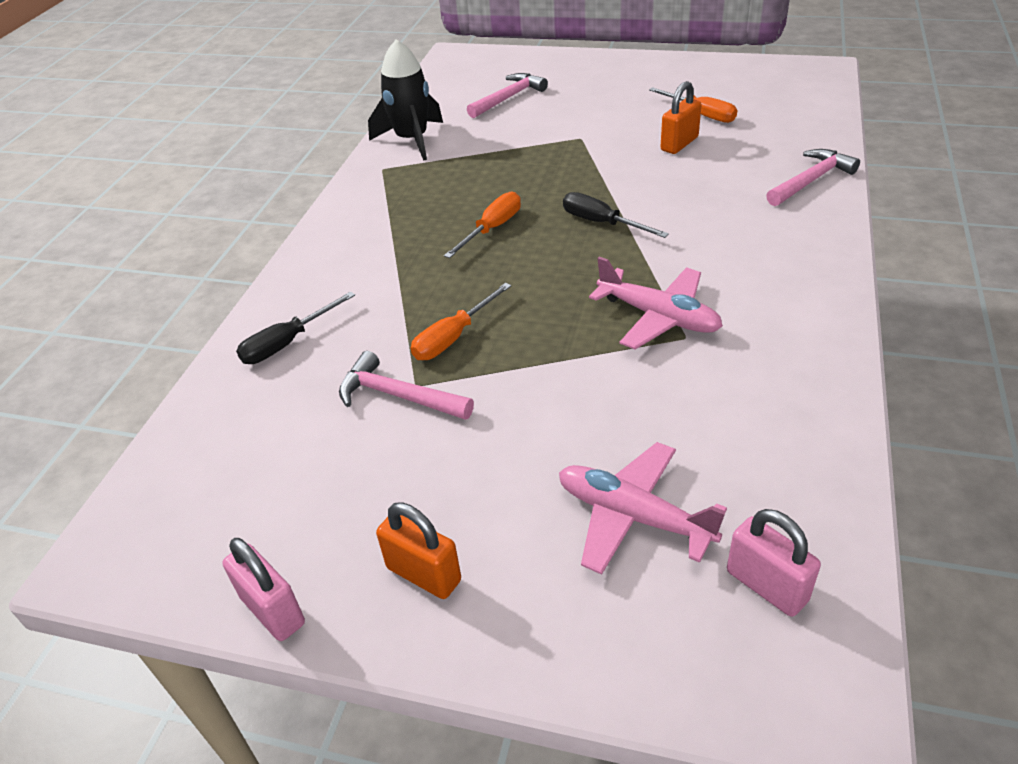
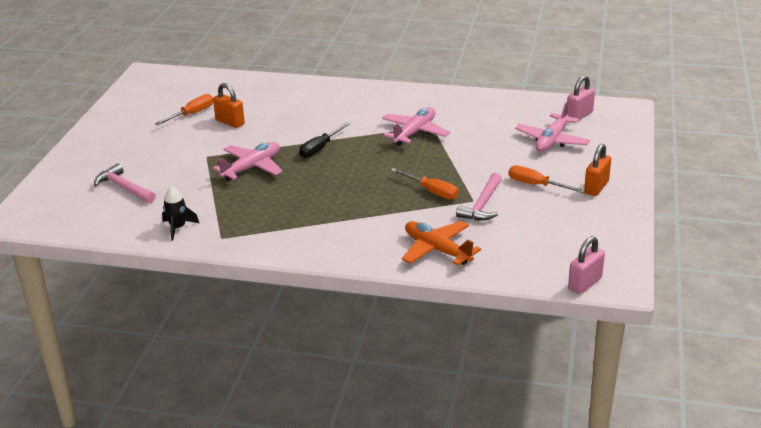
camera: 95 degrees left, 10 degrees down
(272, 610) = (627, 224): pink padlock -> pink padlock (585, 283)
(287, 343) = (437, 250): black screwdriver -> orange plane
(412, 140) = (178, 228): black rocket -> black rocket, size x0.58
(492, 229) = (319, 185): orange screwdriver -> orange screwdriver (536, 185)
(547, 173) = (252, 167): none -> pink plane
(811, 180) = (289, 86): pink hammer -> none

